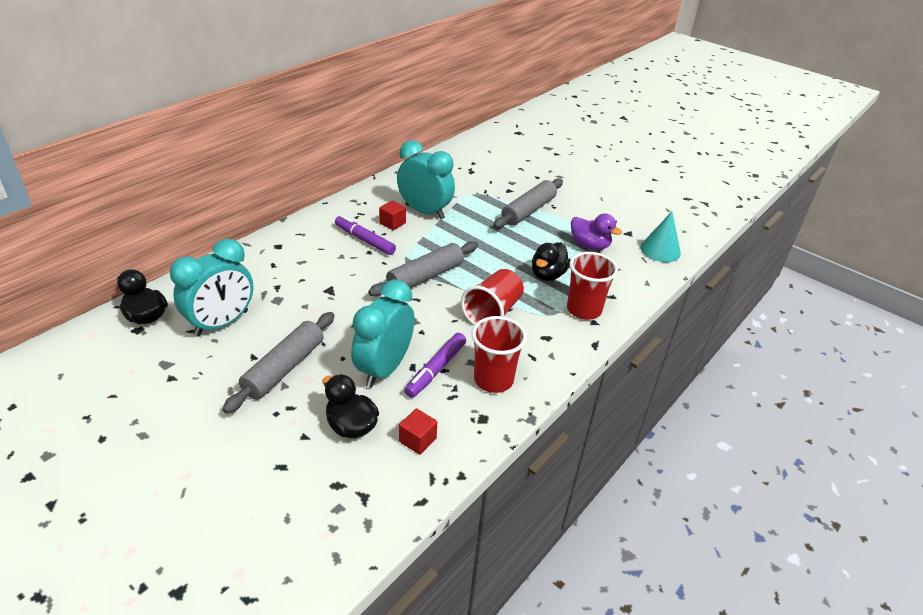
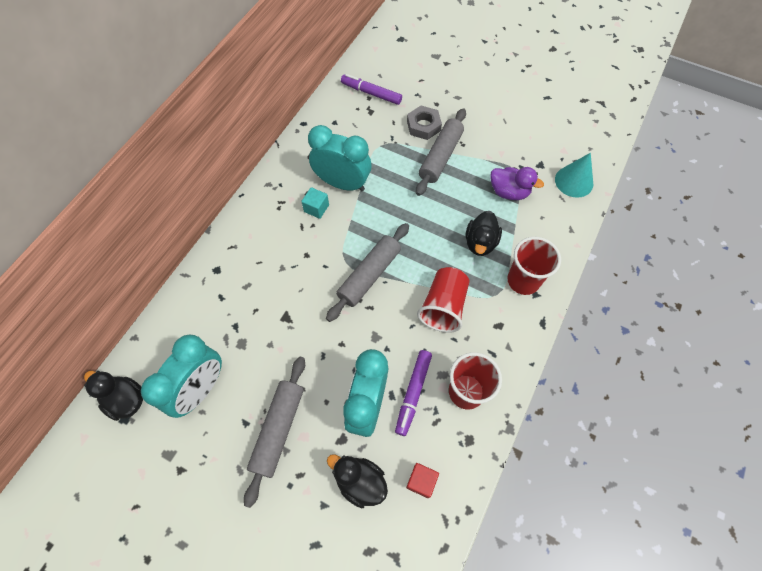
camera: 10 degrees left, 25 degrees up
(364, 240) = (297, 239): purple marker -> purple marker (371, 93)
(392, 223) = (316, 208): red cube -> turquoise cube
(519, 188) = (423, 126): none -> grey nut

